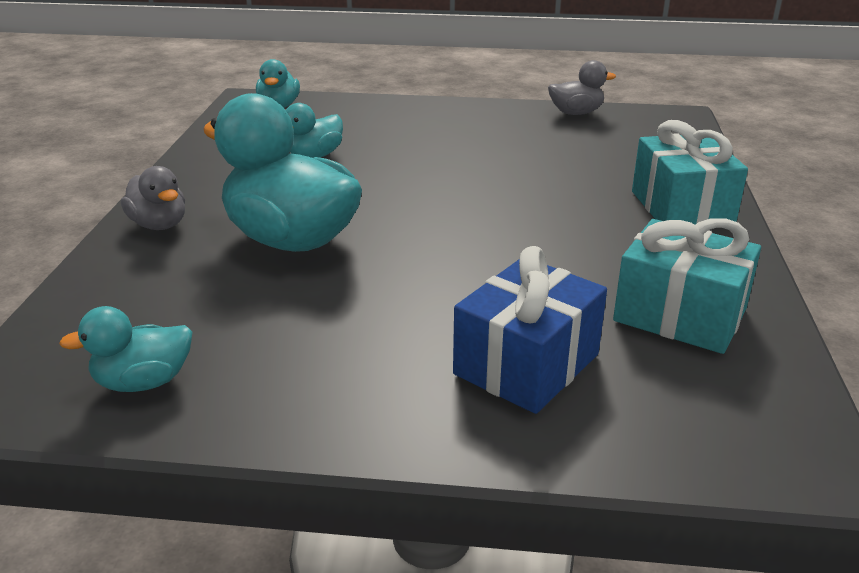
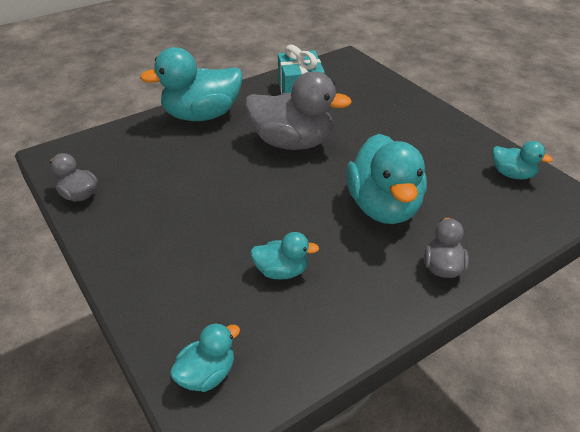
camera: 130 degrees left, 10 degrees up
(518, 241) = (292, 143): none -> grey duck
(526, 364) = (373, 107): blue gift -> none
(681, 208) = (202, 115): turquoise gift -> turquoise duck

